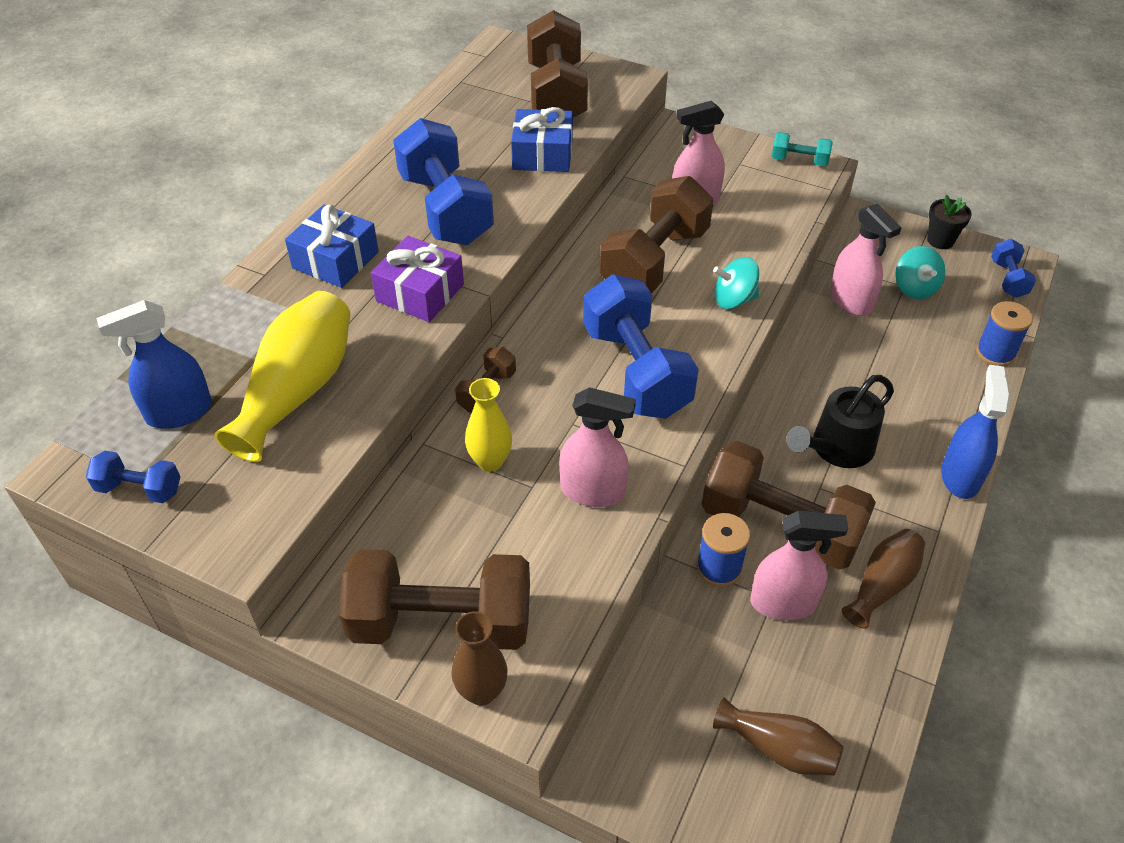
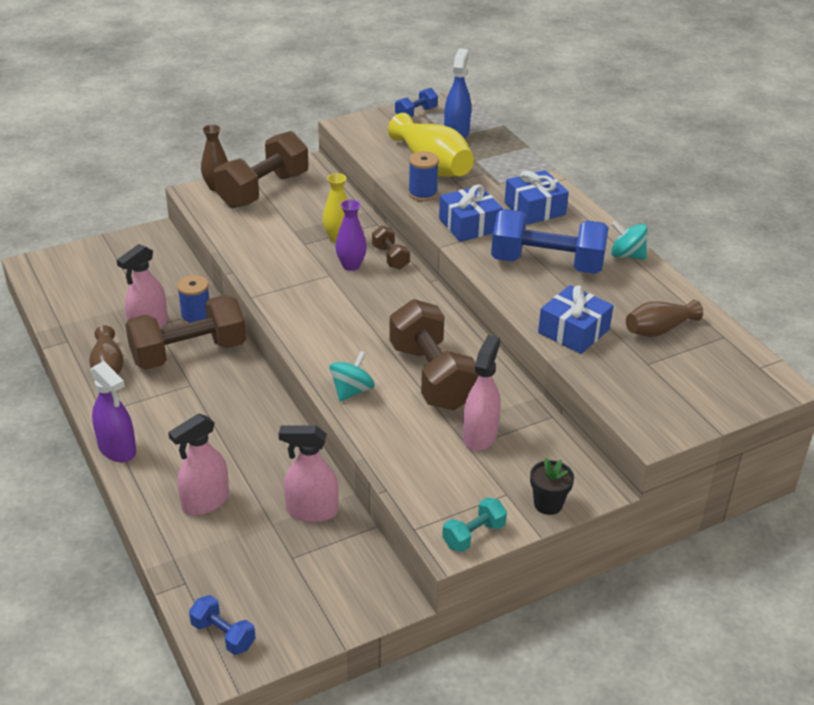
camera: 125 degrees right, 10 degrees down
(420, 292) = (469, 225): purple gift -> blue gift
(536, 415) = (351, 265): none -> purple vase
(556, 94) = (659, 377): brown dumbbell -> none
(593, 491) = (276, 260): pink spray bottle -> pink spray bottle (205, 502)
(636, 371) = (340, 316): blue dumbbell -> none
(779, 748) = (92, 283): brown vase -> brown vase (659, 329)
(836, 449) = (205, 409): black watering can -> none
(914, 288) = (282, 561): turquoise spinning top -> turquoise spinning top (627, 255)
(940, 240) = (314, 628): black flower pot -> black flower pot (548, 504)
(960, 476) = (117, 449): blue spray bottle -> purple spray bottle
(995, 353) = (171, 554): blue spool -> blue spool (422, 194)

